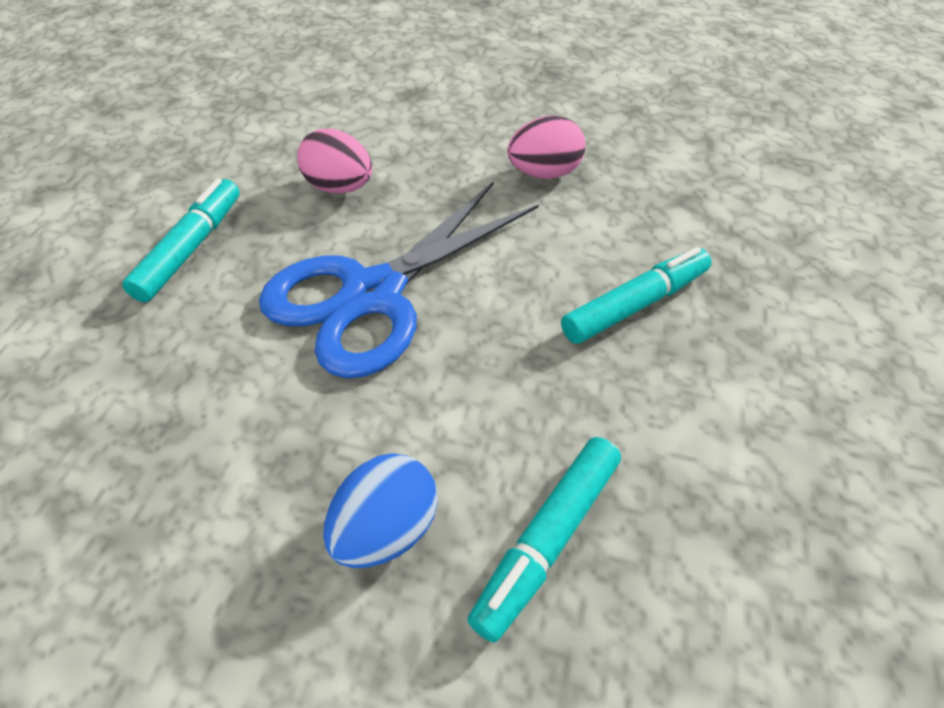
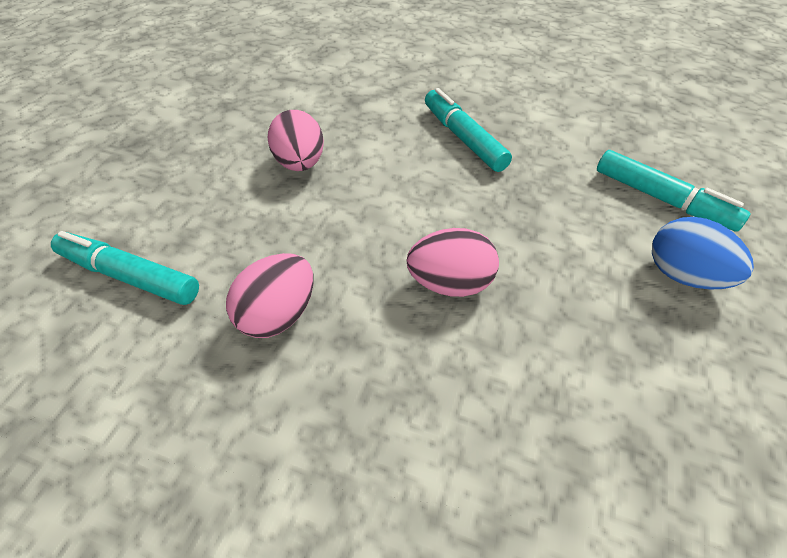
camera: 85 degrees left, 0 degrees up
(191, 248) = (362, 470): turquoise marker -> turquoise marker (129, 276)
(373, 294) = (450, 284): blue scissors -> pink egg

